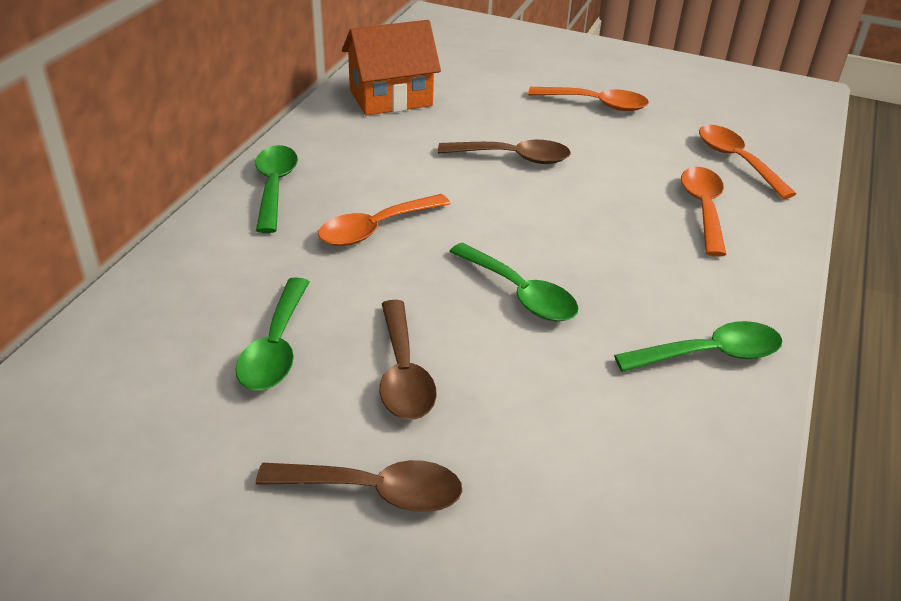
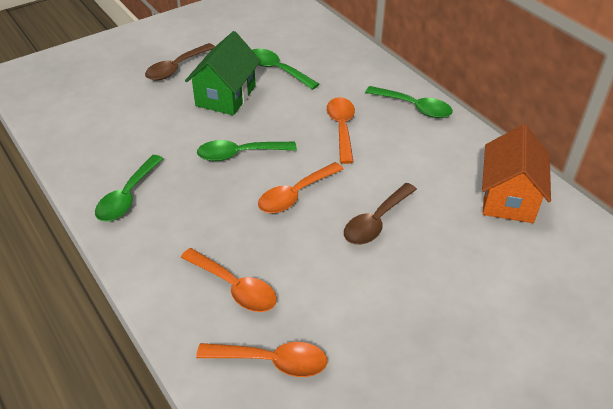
camera: 125 degrees right, 5 degrees up
(403, 373) = (225, 96): brown spoon -> green house
(596, 104) = (428, 324): orange spoon -> orange spoon (295, 195)

